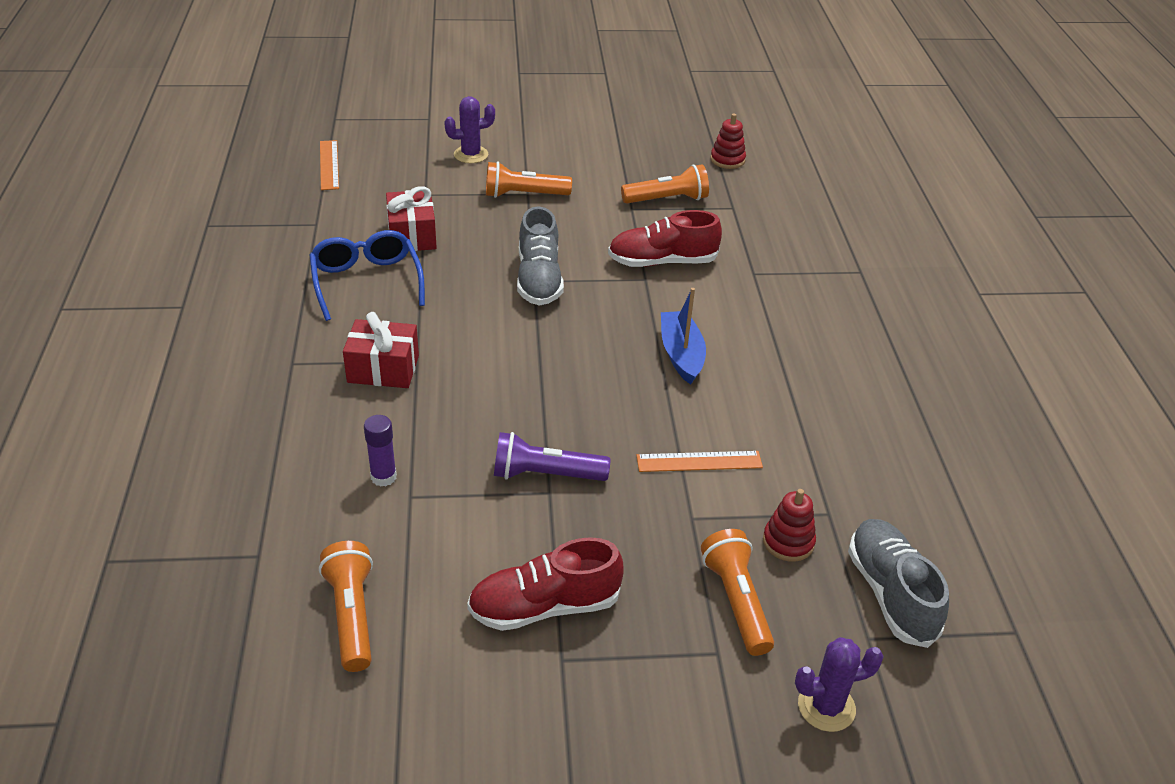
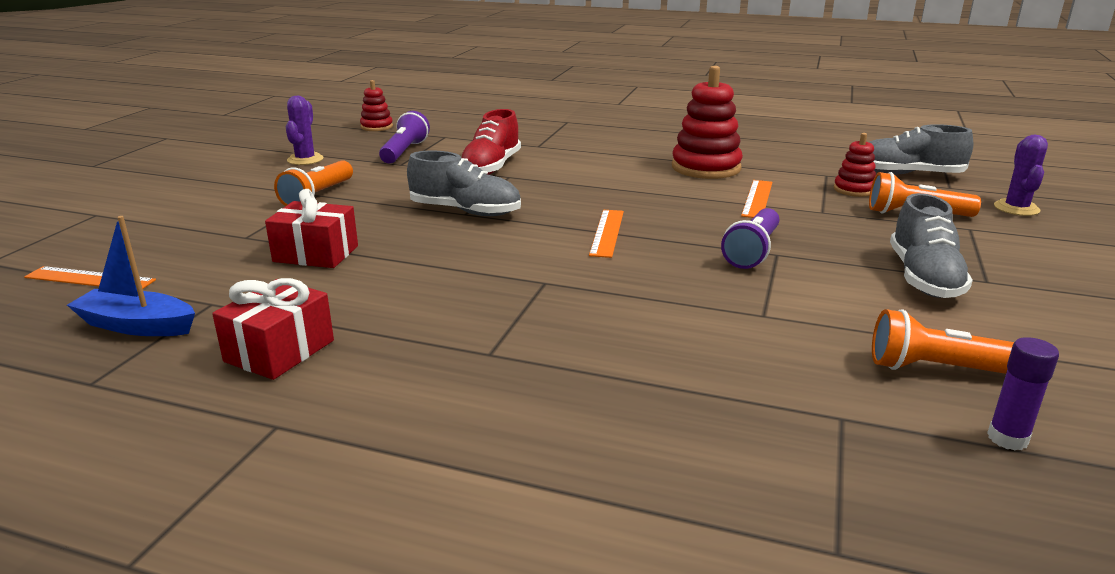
camera: 65 degrees left, 15 degrees down
(366, 281) = (373, 289): blue glasses -> none
(383, 369) = (545, 301): red gift -> red gift (279, 351)
(383, 477) = (728, 324): purple glue stick -> purple glue stick (1007, 438)
(471, 155) = (207, 206): purple cactus -> purple cactus (305, 159)
(539, 372) = (607, 232): none -> orange ruler
(544, 607) = (924, 278): red shoe -> grey shoe
(667, 199) = (404, 152): orange flashlight -> purple flashlight
(681, 354) = (621, 182): blue boat -> blue boat (137, 326)
(776, 408) = (706, 168): none -> red stacking toy

